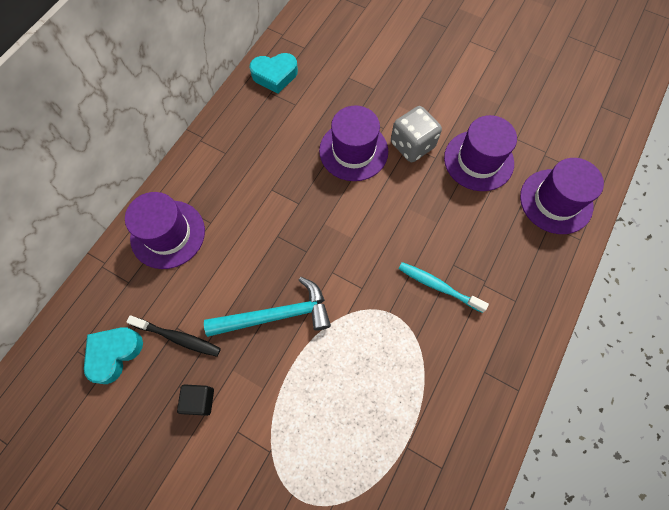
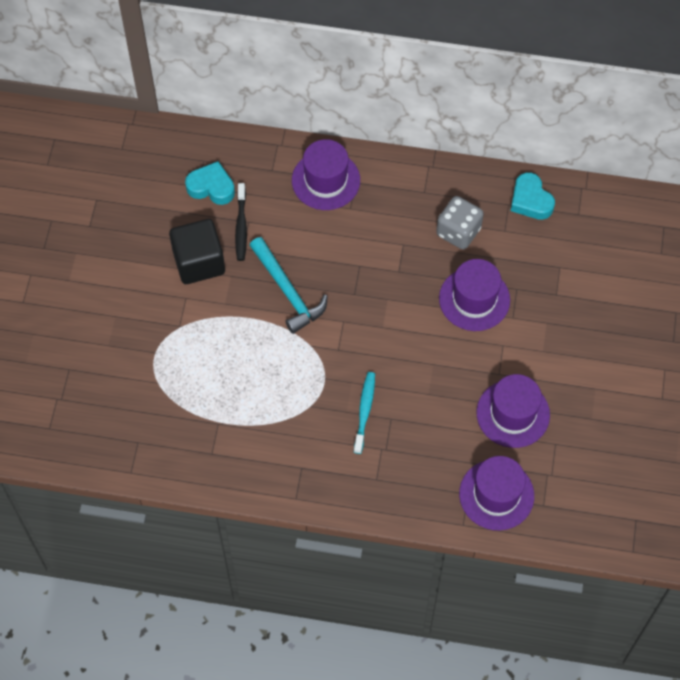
camera: 70 degrees right, 5 degrees down
(199, 400) = (199, 262): black cube -> black cube, size x1.99
(412, 145) = (504, 349): grey dice -> grey dice (458, 232)

